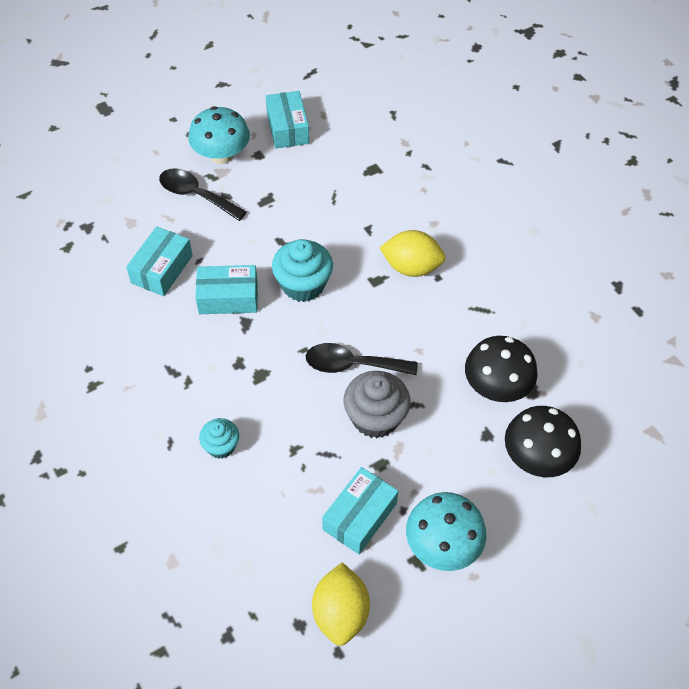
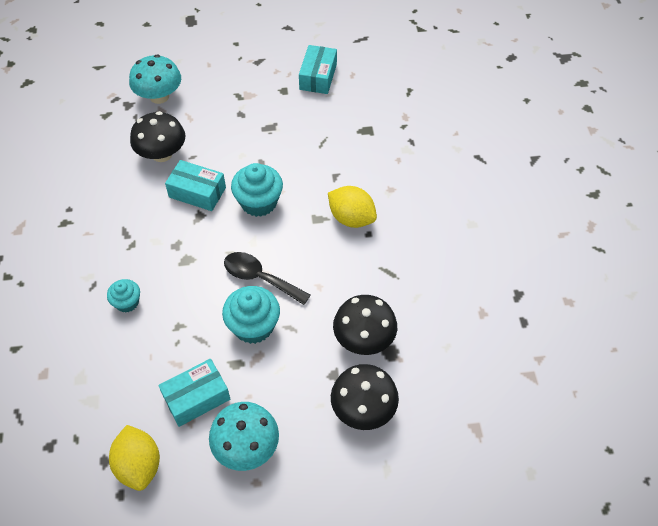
camera: 25 degrees right, 0 degrees up
(162, 269) = (162, 154): turquoise box -> black mushroom
(196, 195) = (219, 106): black spoon -> none
(221, 155) = (255, 82): turquoise mushroom -> turquoise mushroom (159, 96)
(340, 613) = (139, 465): yellow lemon -> yellow lemon turned 45 degrees counterclockwise
(375, 418) = (253, 326): grey cupcake -> turquoise cupcake

